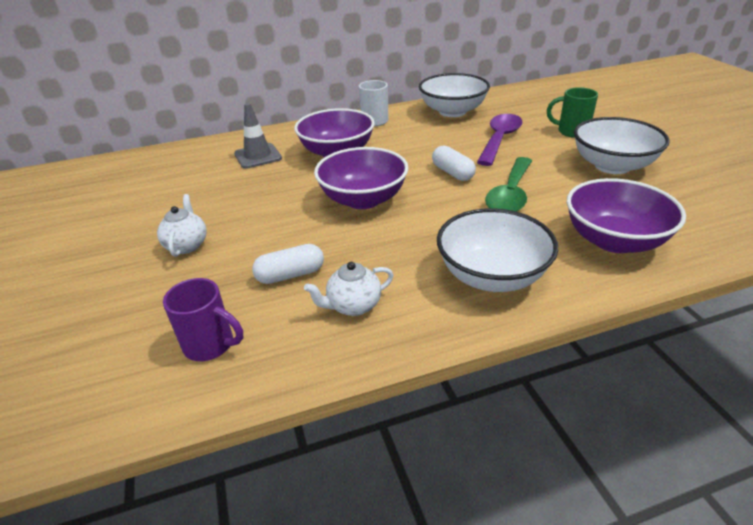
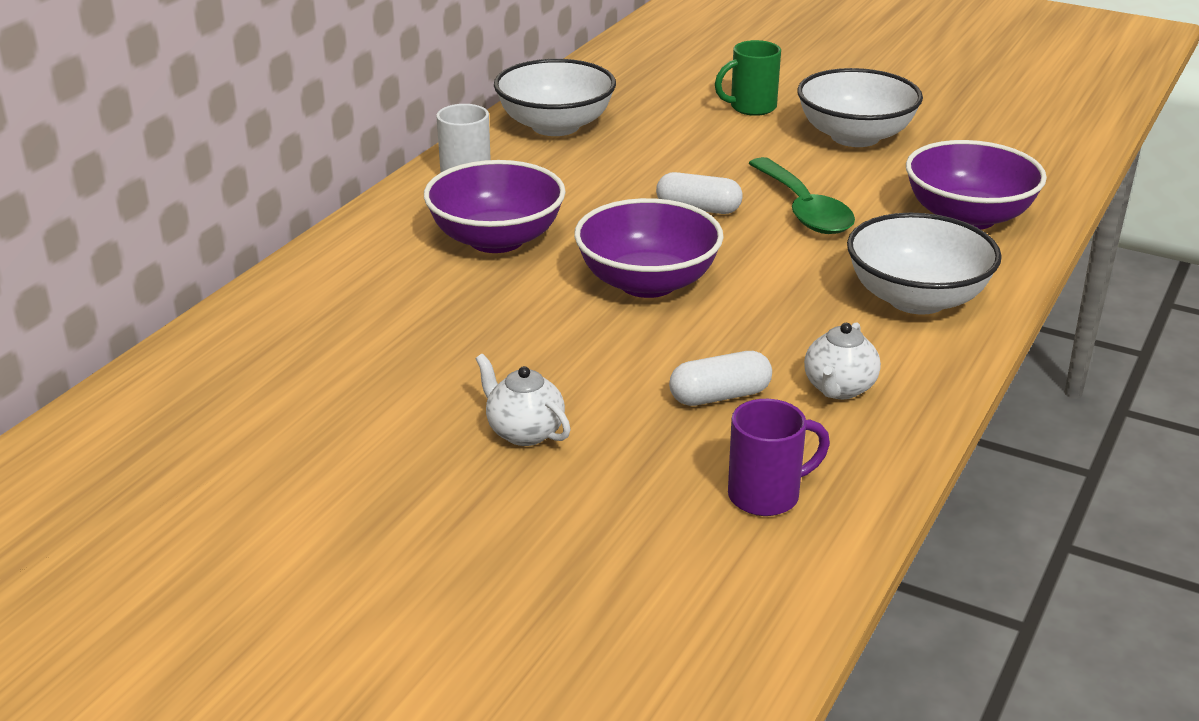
camera: 45 degrees left, 5 degrees down
(258, 156) = (380, 289): grey traffic cone -> none
(290, 275) = (719, 396): white capsule -> white capsule turned 45 degrees clockwise
(499, 139) = (684, 146): purple spoon -> none

